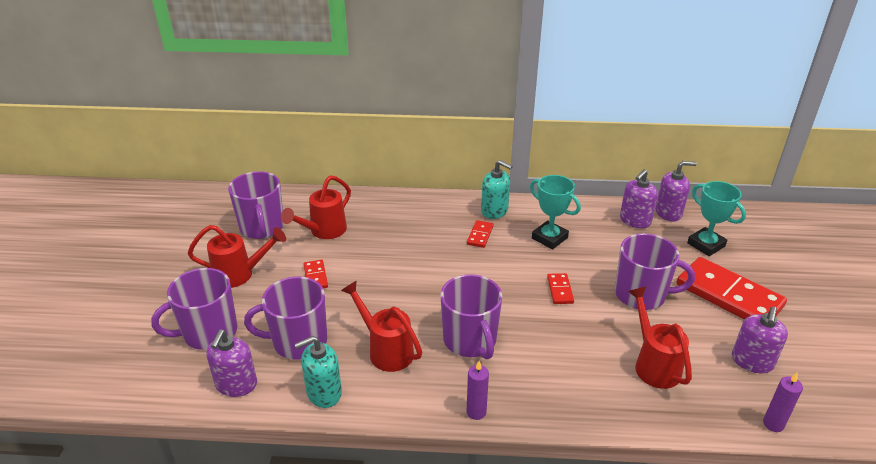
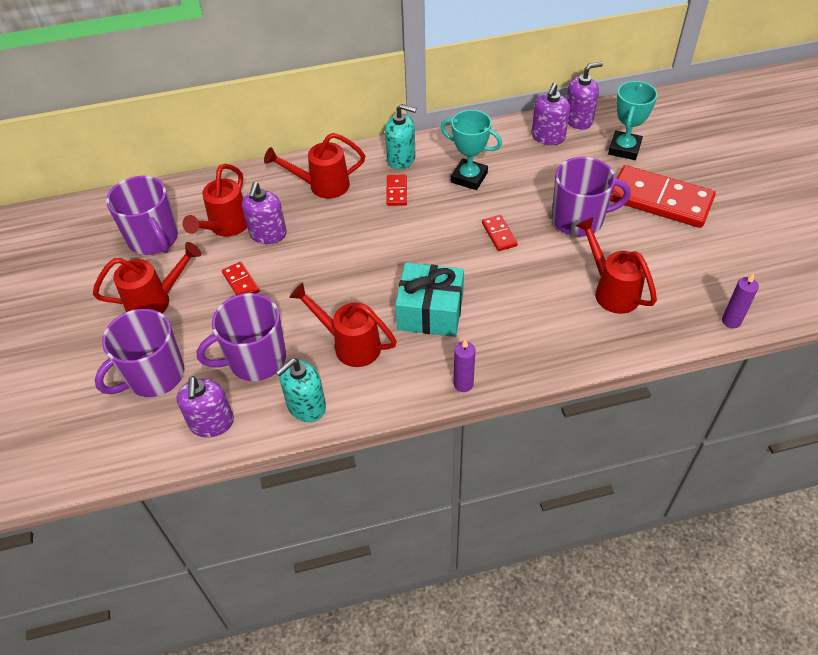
camera: 15 degrees left, 15 degrees up
(417, 217) = (322, 186): none -> red watering can
(470, 340) = (430, 312): purple mug -> turquoise gift
(706, 245) = (624, 149): turquoise trophy -> turquoise trophy turned 75 degrees clockwise
(752, 361) = (698, 264): purple soap dispenser -> purple soap dispenser (268, 234)

